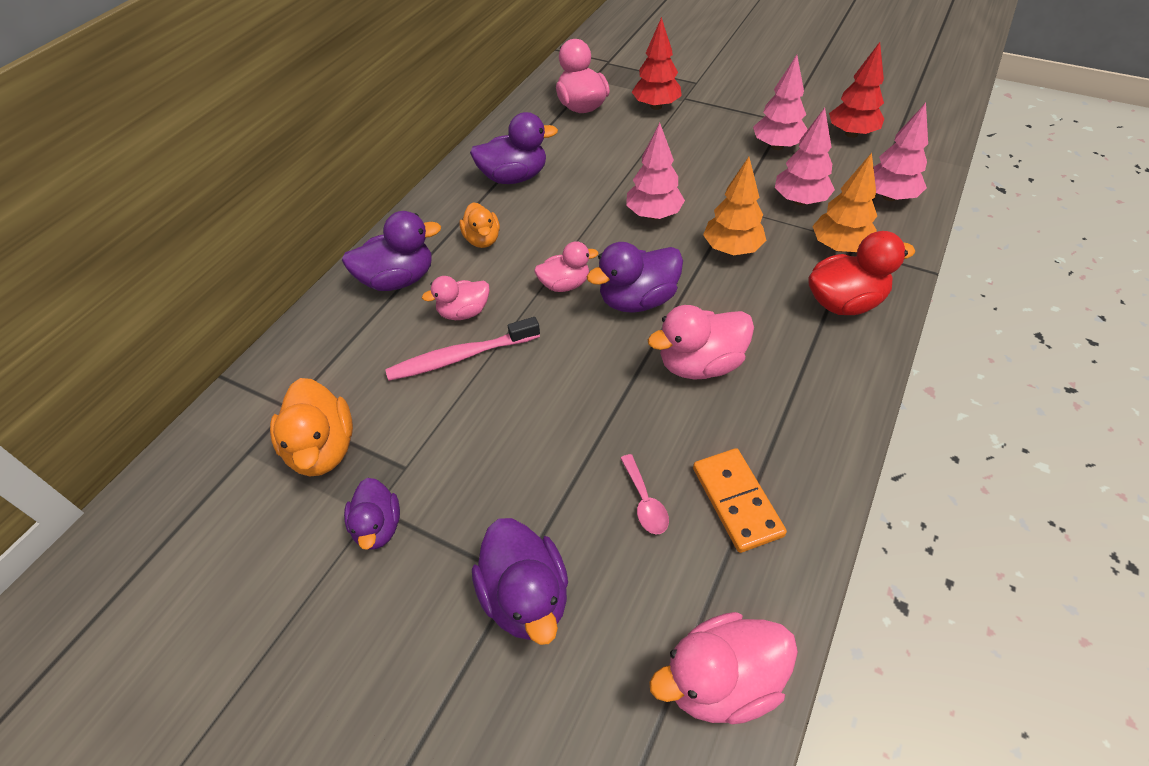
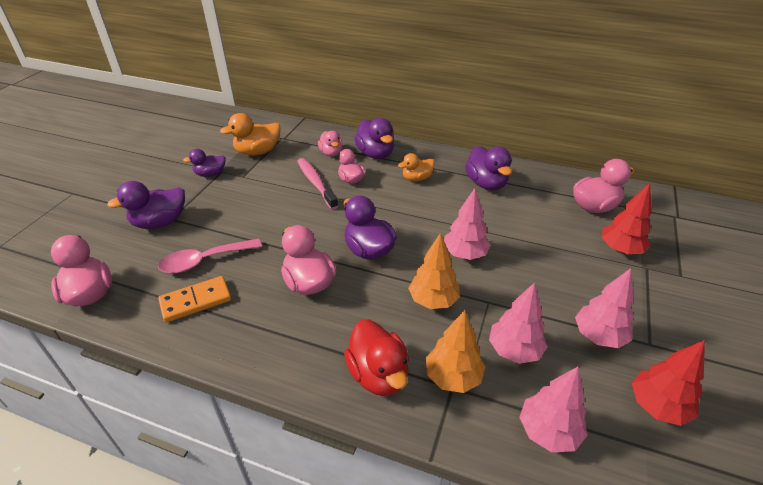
camera: 80 degrees right, 10 degrees down
(565, 284) = (380, 216): pink duck -> pink duck (331, 153)
(645, 502) = (204, 261): pink spoon -> pink spoon, size x1.78

